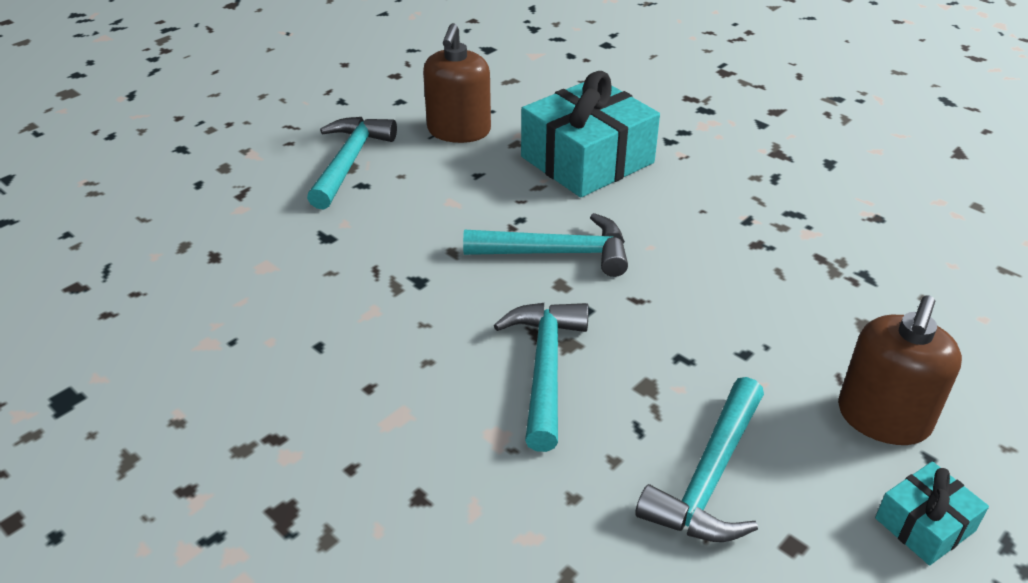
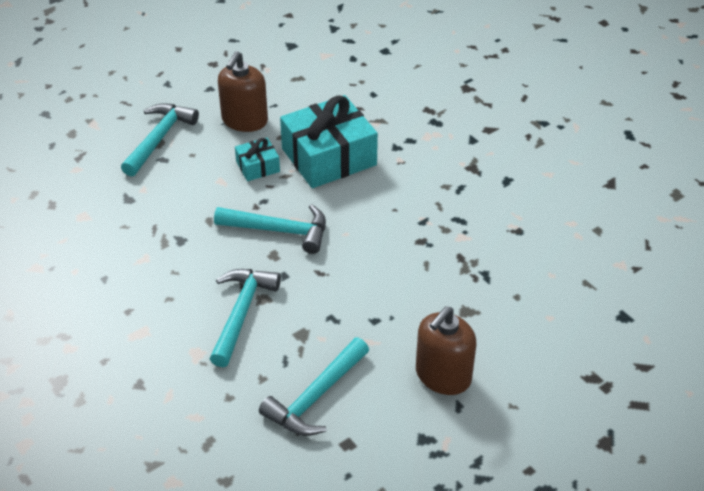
camera: 10 degrees right, 5 degrees up
(924, 524) = (433, 444): turquoise gift -> turquoise gift (258, 166)

